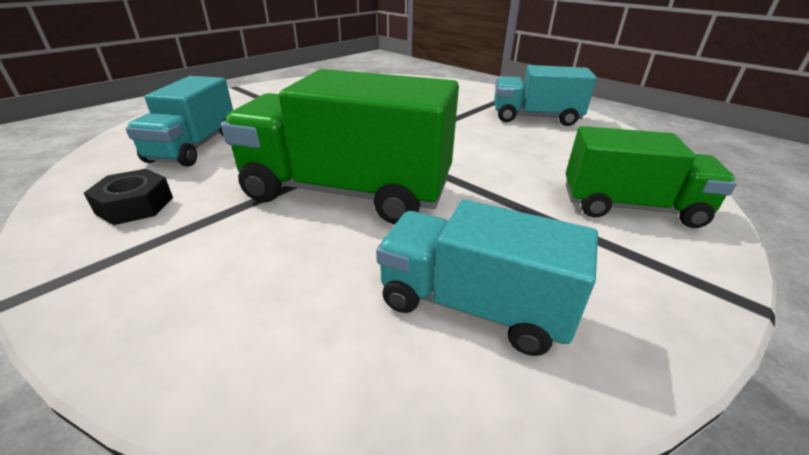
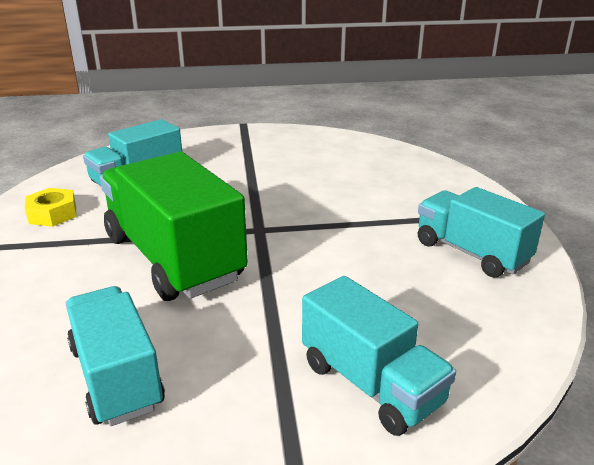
camera: 40 degrees right, 5 degrees down
(135, 205) = (53, 214): black nut -> yellow nut
(630, 207) = (371, 384): green truck -> turquoise truck

